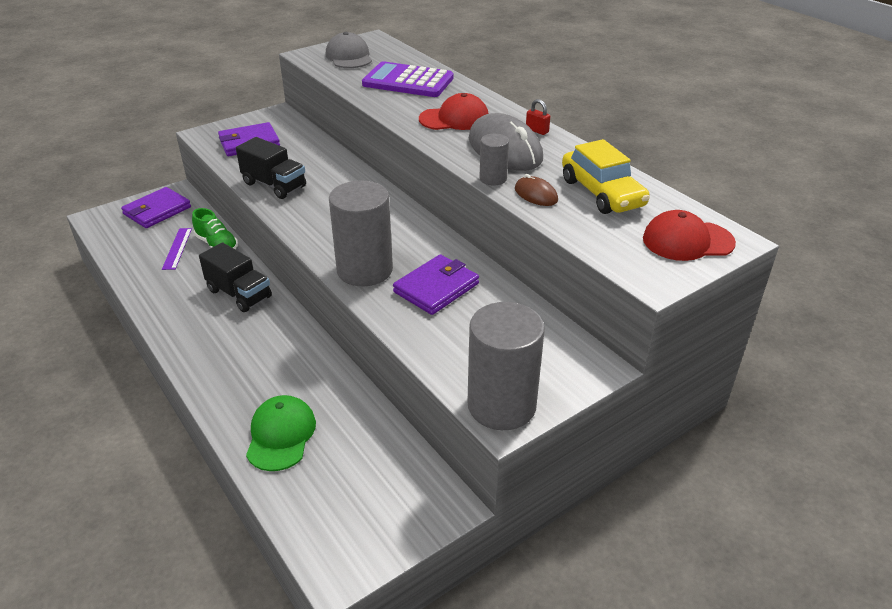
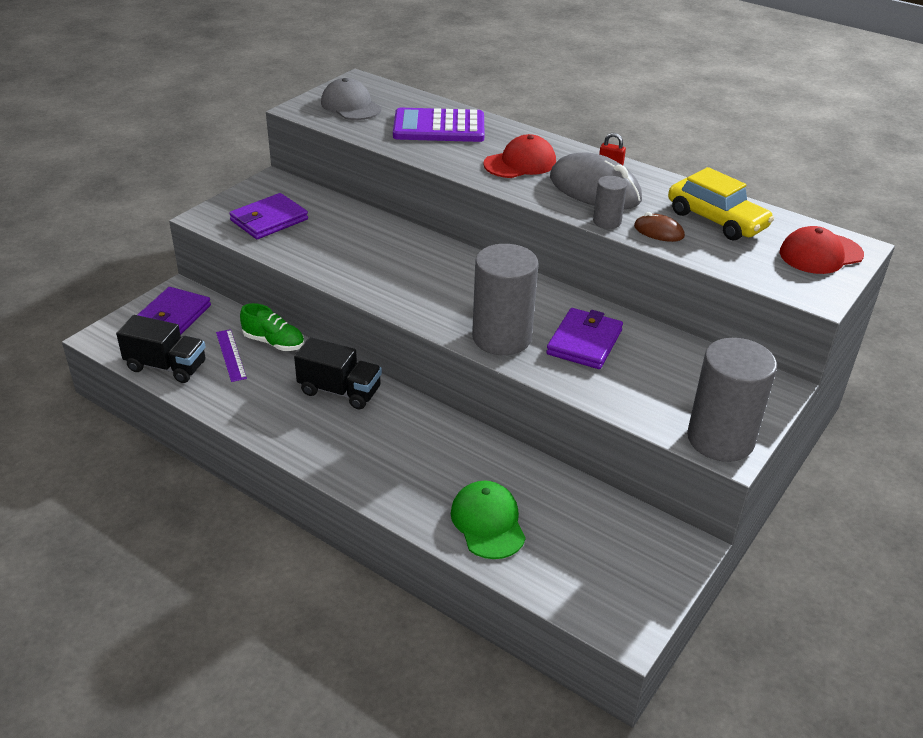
camera: 20 degrees left, 0 degrees up
(274, 185) = (336, 264): black truck -> black truck (166, 366)

